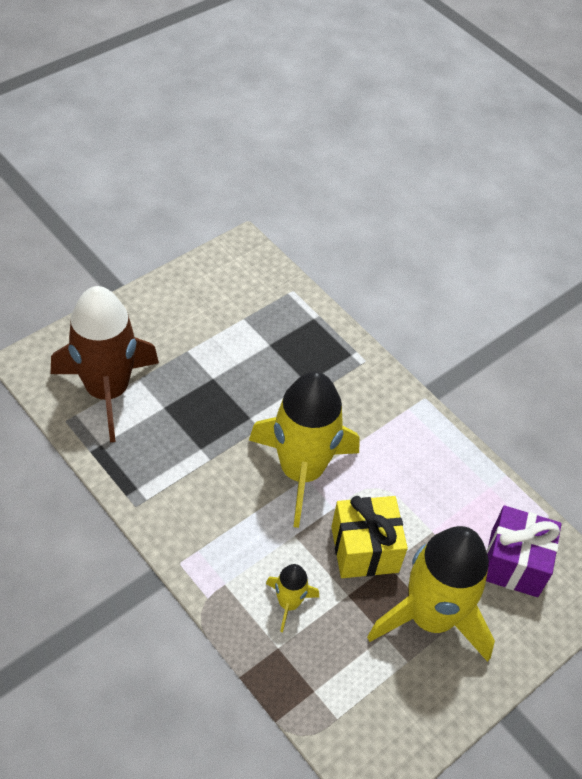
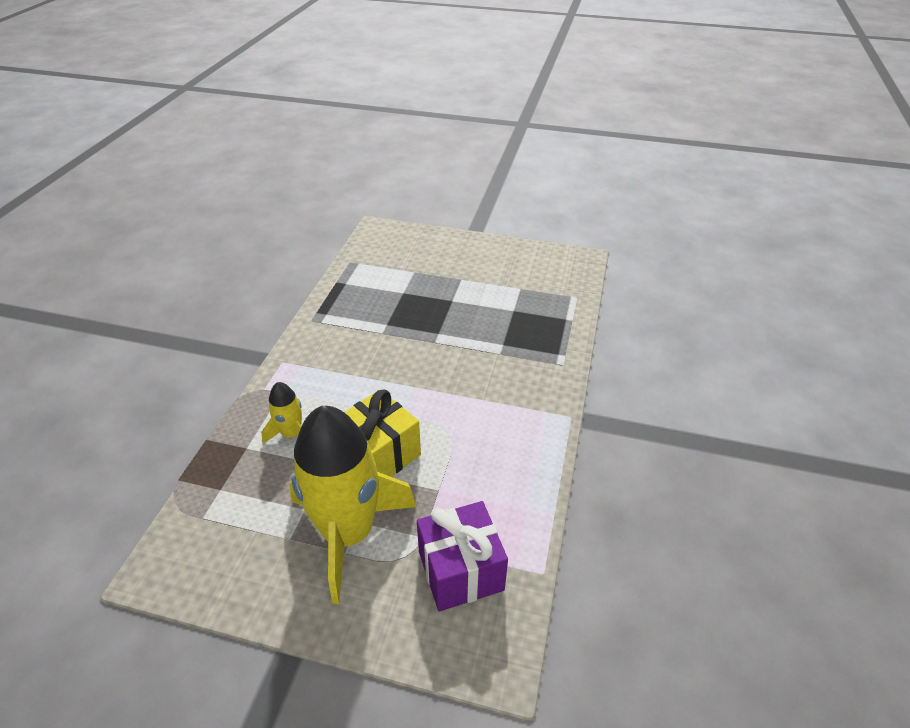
camera: 60 degrees right, 10 degrees down
(107, 391) = (390, 265): brown rocket -> none
(301, 471) = (419, 381): yellow rocket -> none

